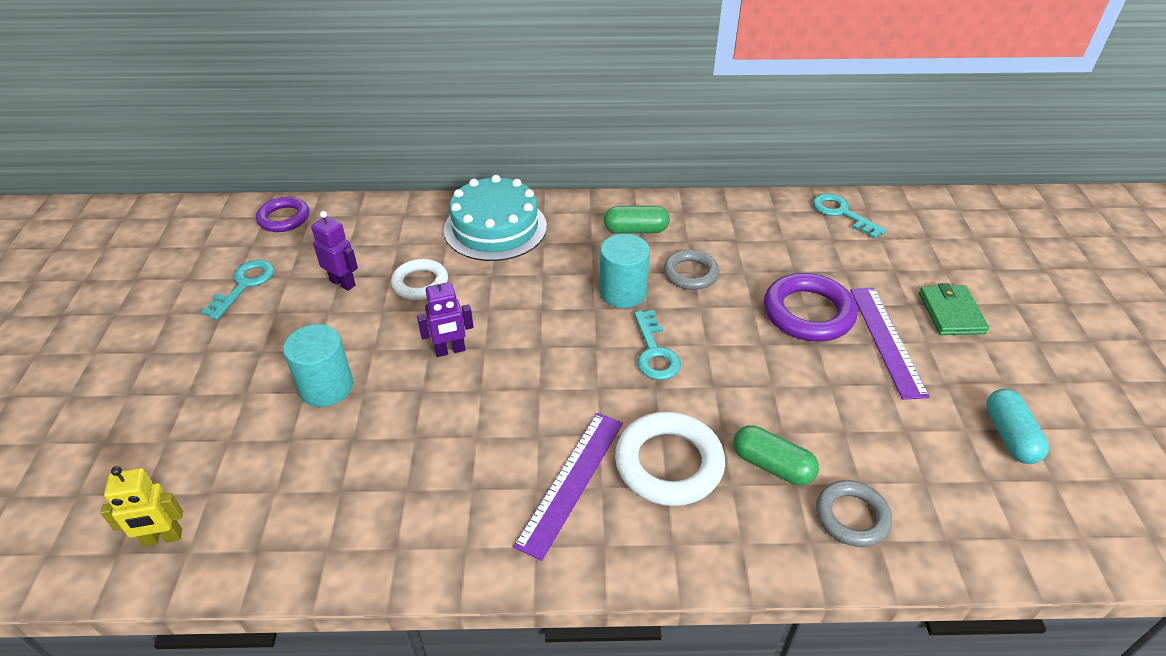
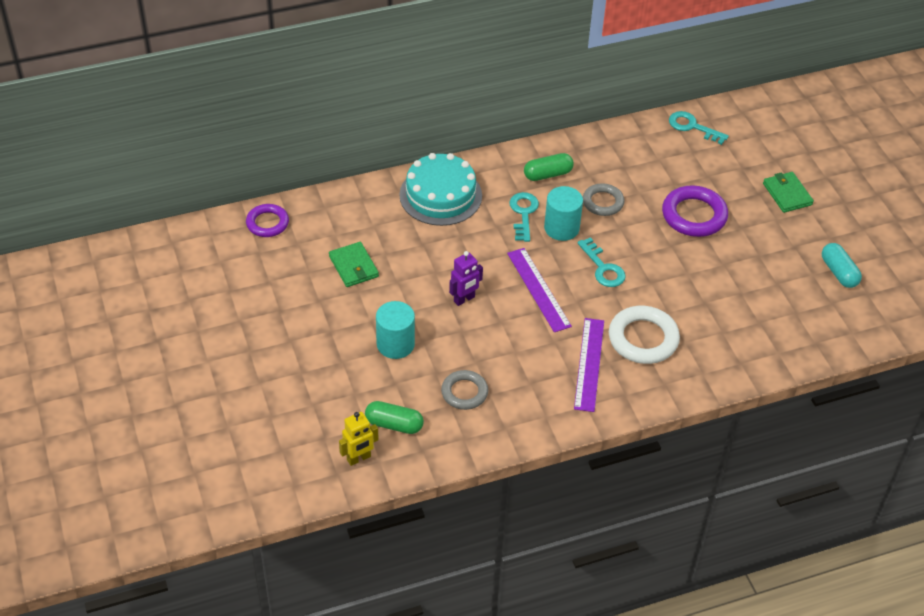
camera: 20 degrees left, 5 degrees up
(244, 285) = (279, 285): turquoise key -> turquoise key (523, 213)
(343, 283) = (353, 266): purple robot -> green wallet
(420, 283) = (411, 254): white ring -> none
(772, 465) = (705, 325): green capsule -> green capsule (394, 424)
(851, 516) = (760, 343): grey ring -> grey ring (464, 392)
(886, 340) = (750, 224): purple ruler -> purple ruler (538, 289)

